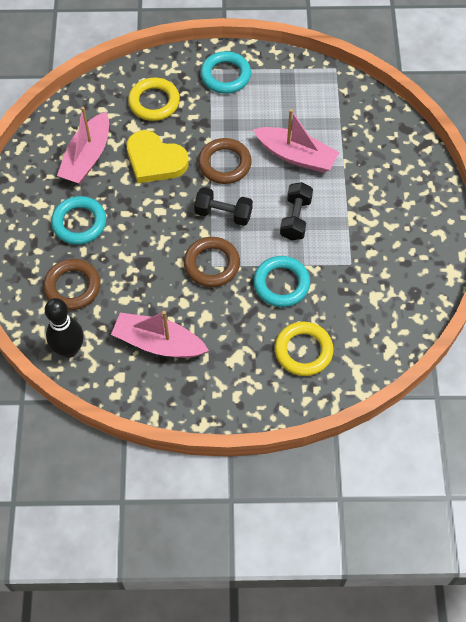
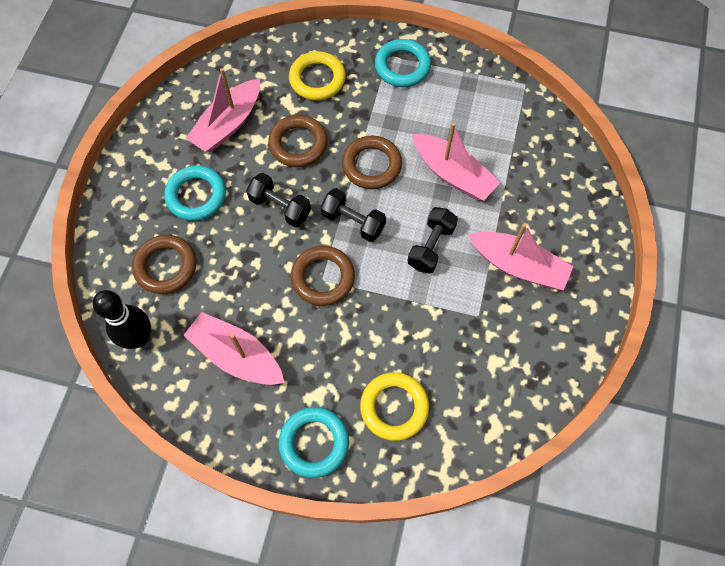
camera: 15 degrees right, 5 degrees up
(155, 160) = (298, 144): yellow heart -> brown ring
(156, 216) = (280, 207): none -> black dumbbell
(281, 284) = (393, 320): turquoise ring -> turquoise ring (314, 443)
(372, 217) = (518, 266): none -> pink boat

